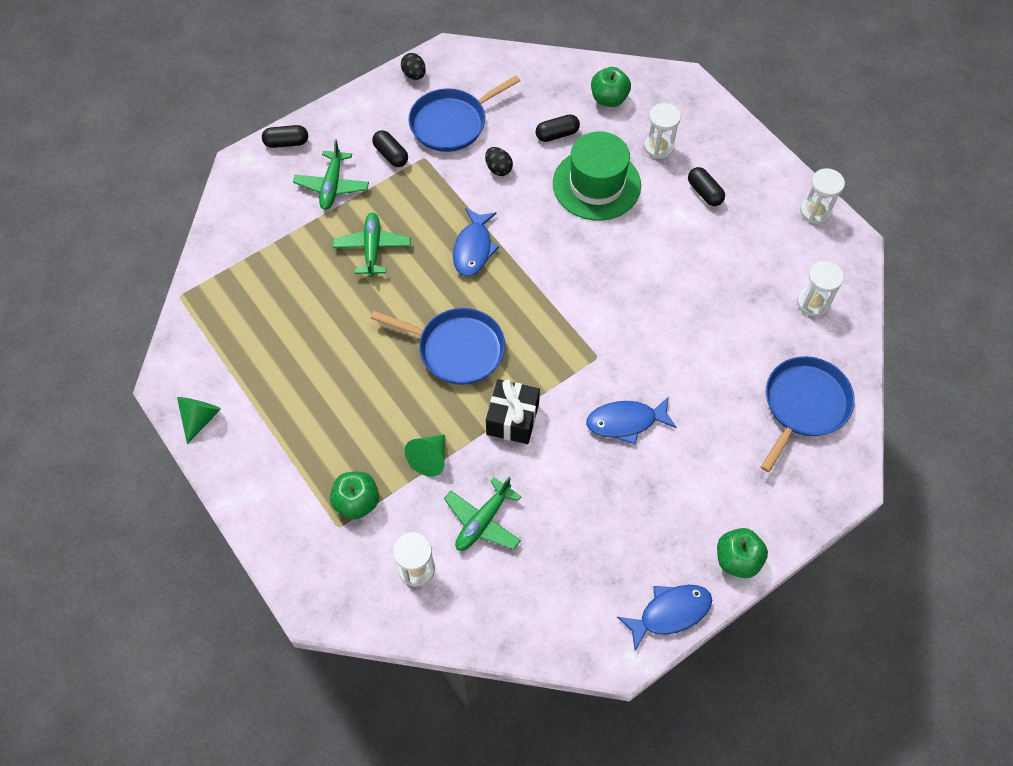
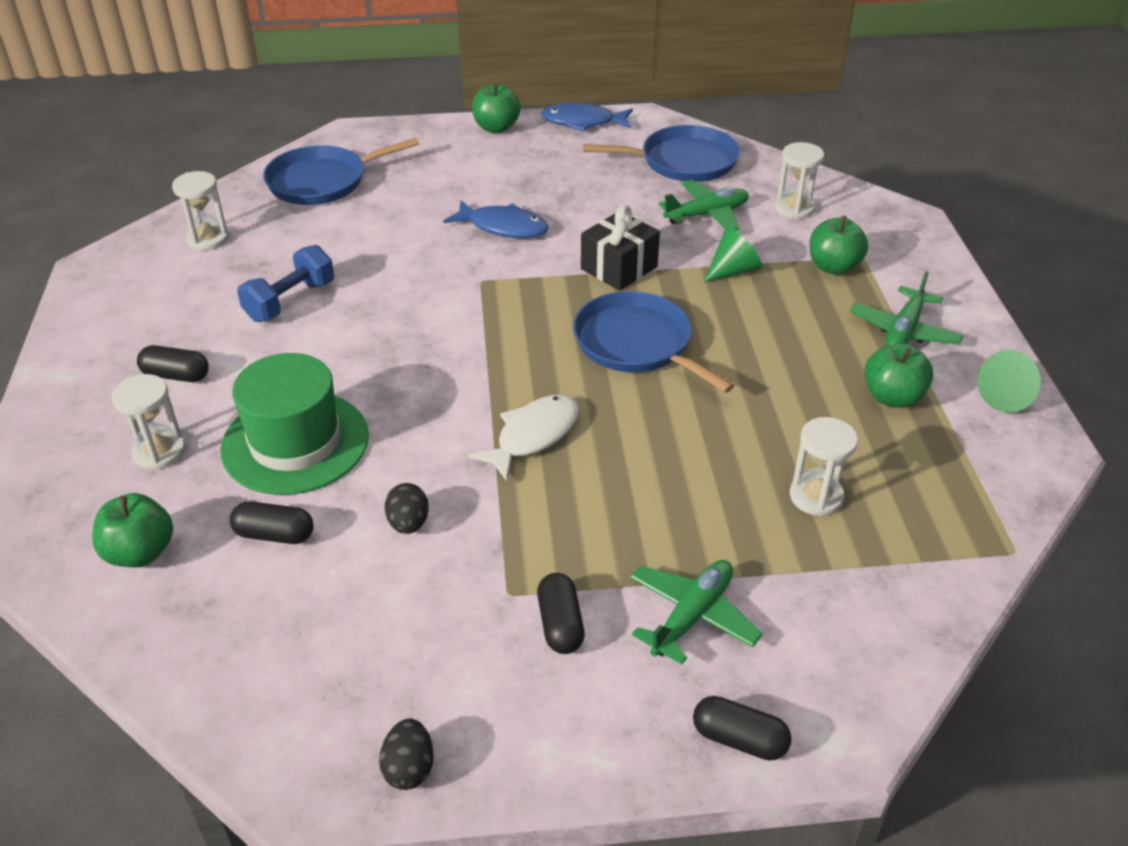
camera: 150 degrees left, 20 degrees down
(274, 381) = (892, 397): none -> green apple
(372, 248) = (677, 495): green plane -> green plane (903, 331)
(452, 123) = (417, 633): blue pan -> blue pan (683, 161)
(473, 249) = (533, 436): blue fish -> white fish
(700, 276) = (290, 301): none -> blue dumbbell
(704, 192) = (176, 375): black capsule -> black capsule turned 75 degrees counterclockwise
(815, 211) = (85, 306): white hourglass -> white hourglass (816, 496)

